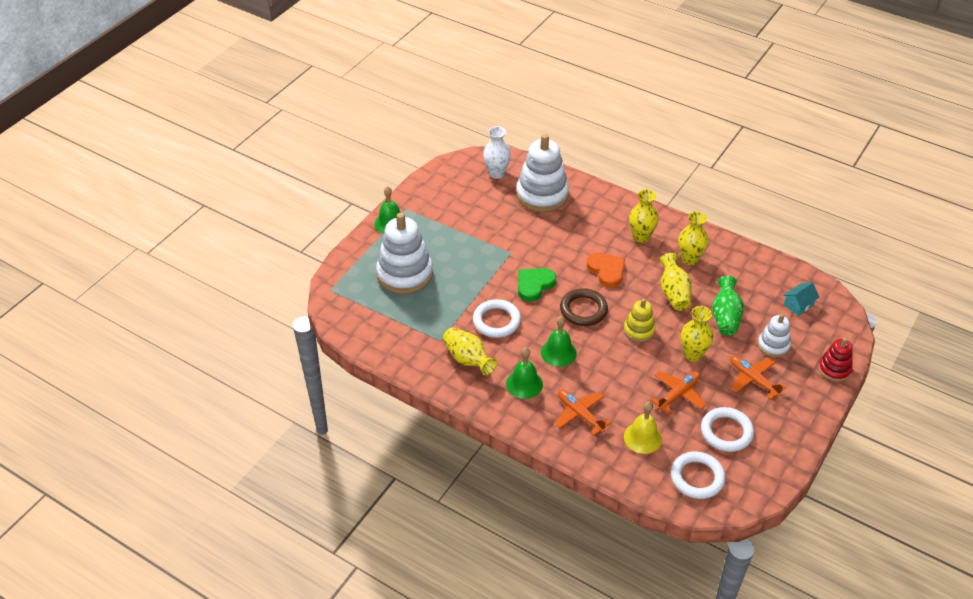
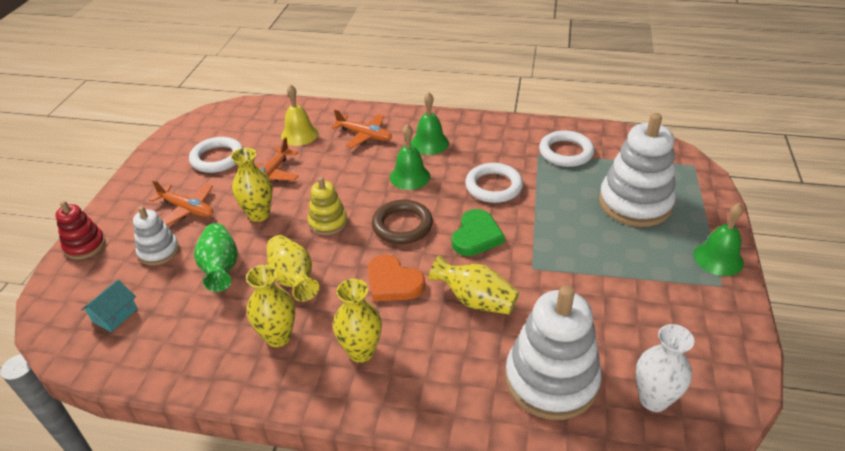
camera: 160 degrees right, 5 degrees down
(468, 359) = (497, 147): yellow vase -> yellow vase (475, 300)
(697, 477) = (244, 122): white ring -> white ring (566, 152)

